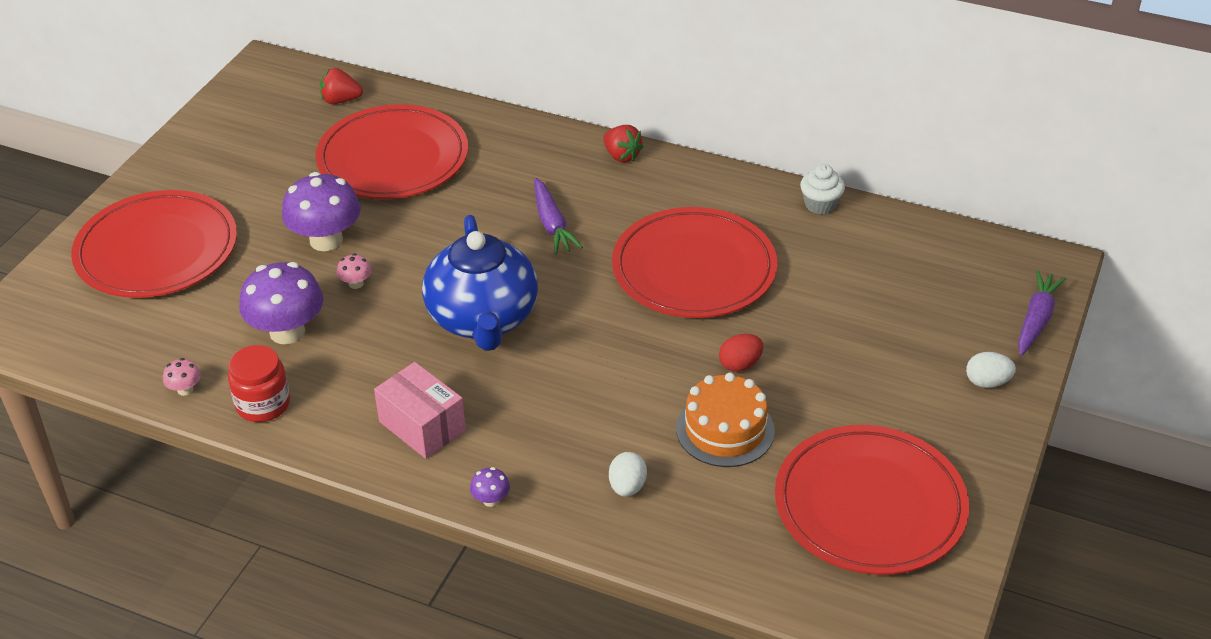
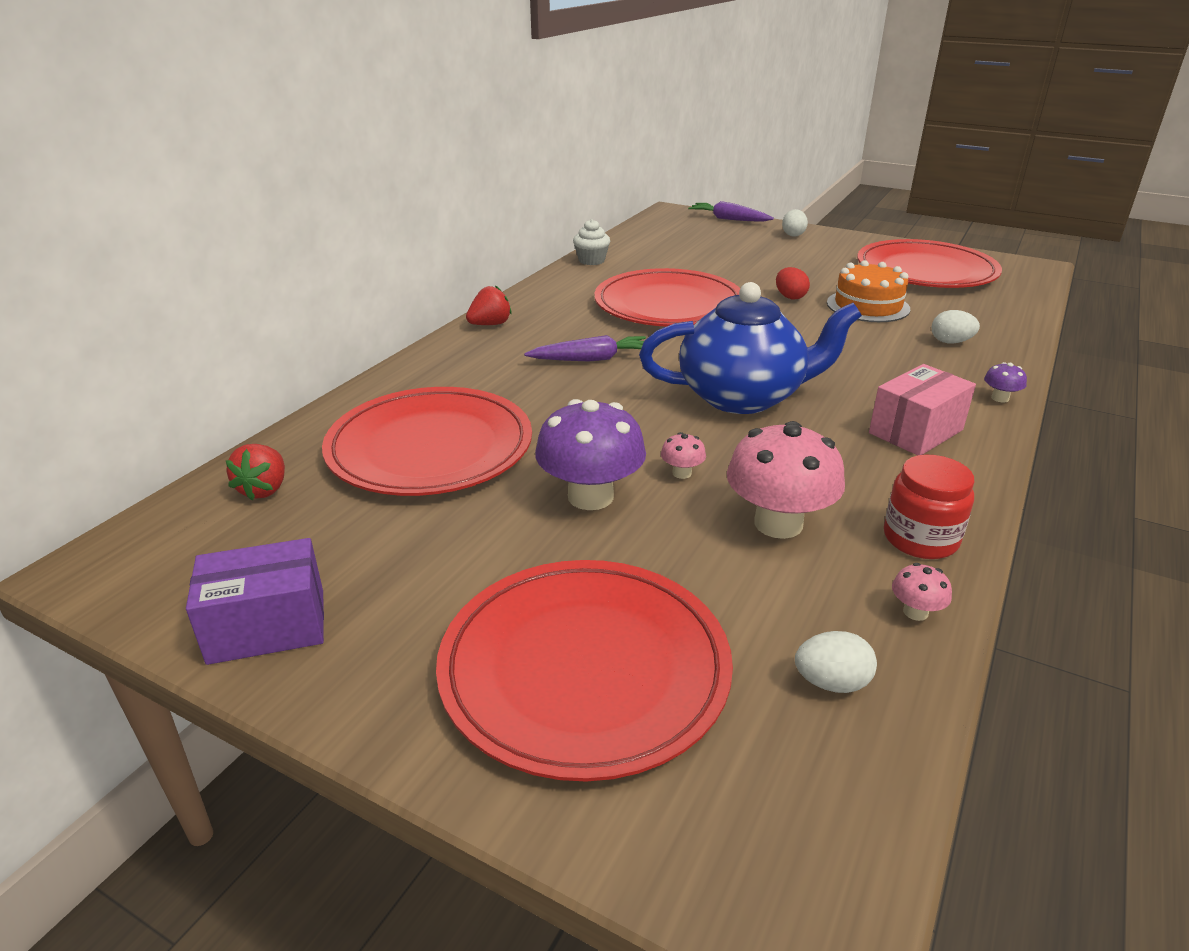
camera: 85 degrees left, 10 degrees down
(130, 345) = (831, 683): none -> white egg
(207, 135) = (267, 626): none -> purple box
(287, 332) = (778, 523): purple mushroom -> pink mushroom

